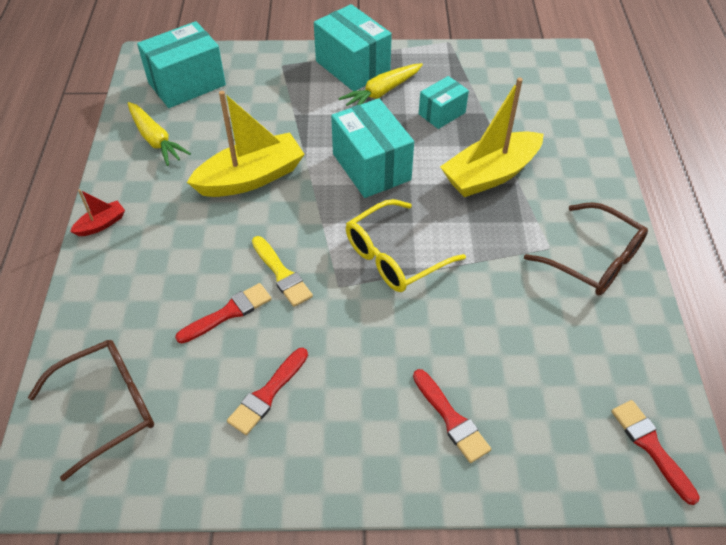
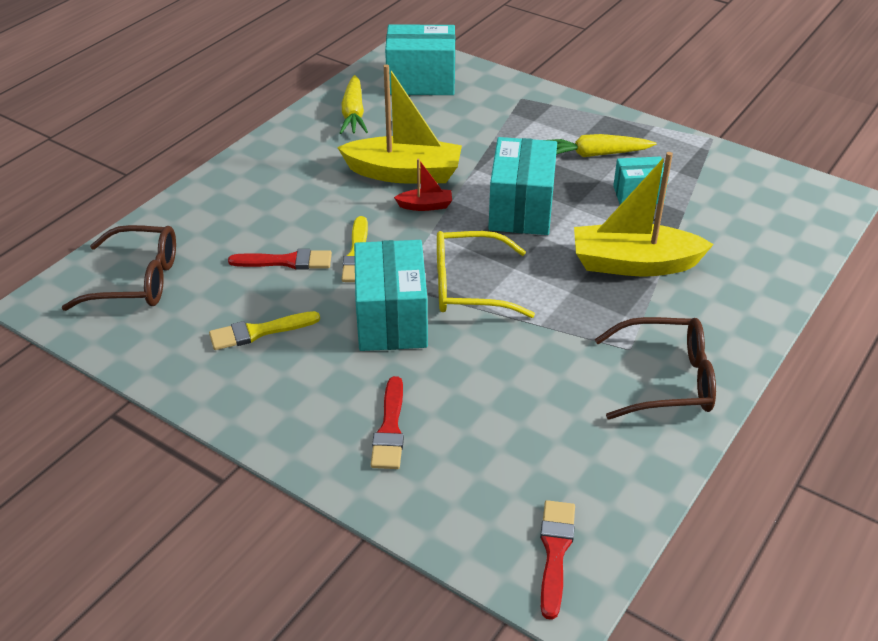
camera: 35 degrees right, 10 degrees down
(101, 224) = (252, 156): red boat -> red boat (425, 206)
(267, 394) = (259, 332): red brush -> yellow brush
(352, 67) = (588, 124): turquoise box -> turquoise box (391, 319)
(594, 260) = (666, 380): brown glasses -> brown glasses turned 75 degrees counterclockwise

